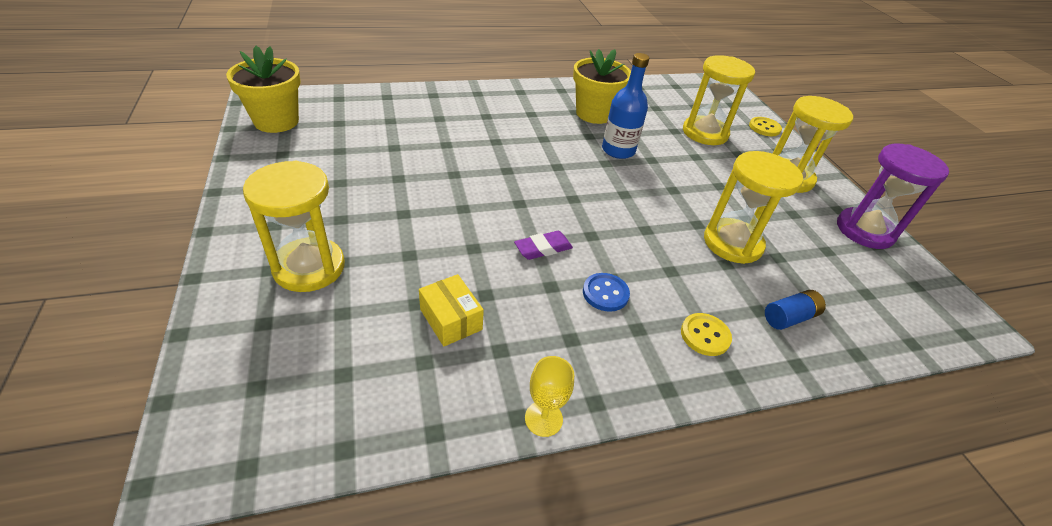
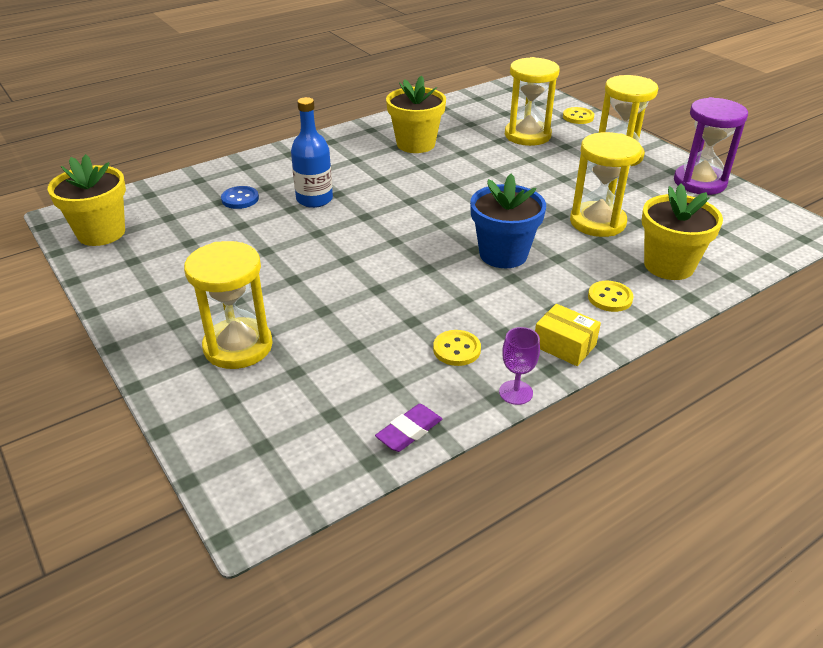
camera: 15 degrees left, 5 degrees down
(451, 319) = (395, 348): yellow box -> yellow box (564, 345)
(511, 343) = (456, 349): none -> yellow button
(543, 248) = (439, 271): purple eraser -> purple eraser (409, 431)
(543, 418) = (516, 392): yellow goblet -> purple goblet
(605, 293) = (513, 291): blue button -> blue button (240, 199)
(616, 249) = (503, 254): none -> blue flower pot
(618, 150) = (457, 171): blue bottle -> blue bottle (314, 199)
(789, 317) = (669, 265): blue battery -> yellow flower pot

